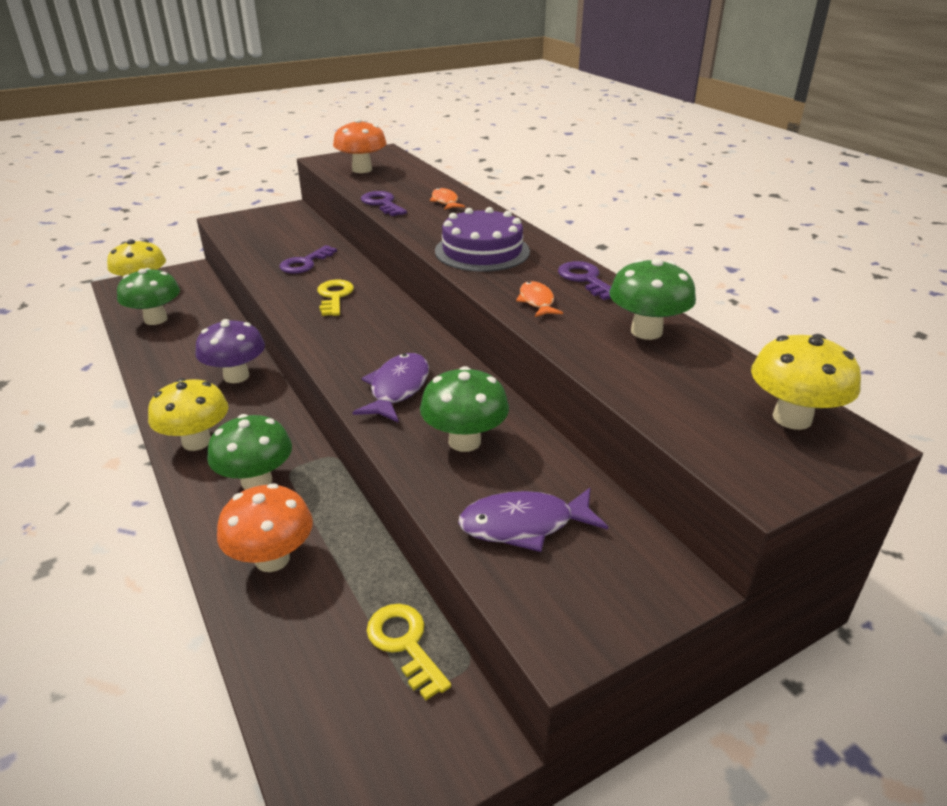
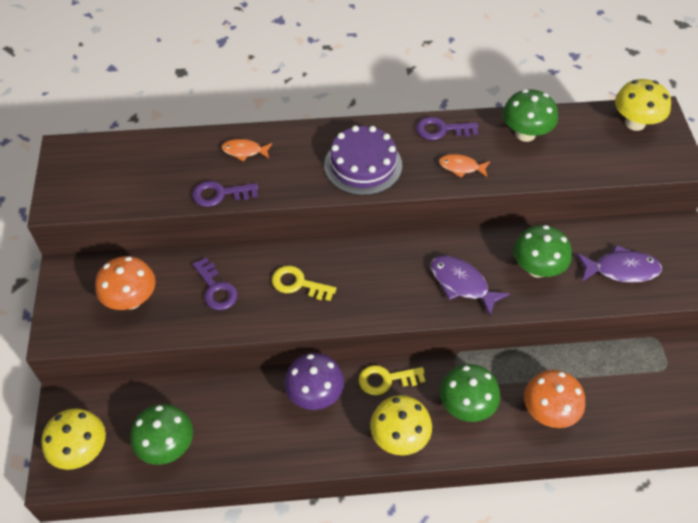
camera: 65 degrees left, 20 degrees up
(362, 170) = (113, 183): orange mushroom -> orange mushroom (131, 300)
(405, 644) = (636, 362): yellow key -> yellow key (386, 380)
(524, 525) = (621, 269): purple fish -> purple fish turned 105 degrees counterclockwise

